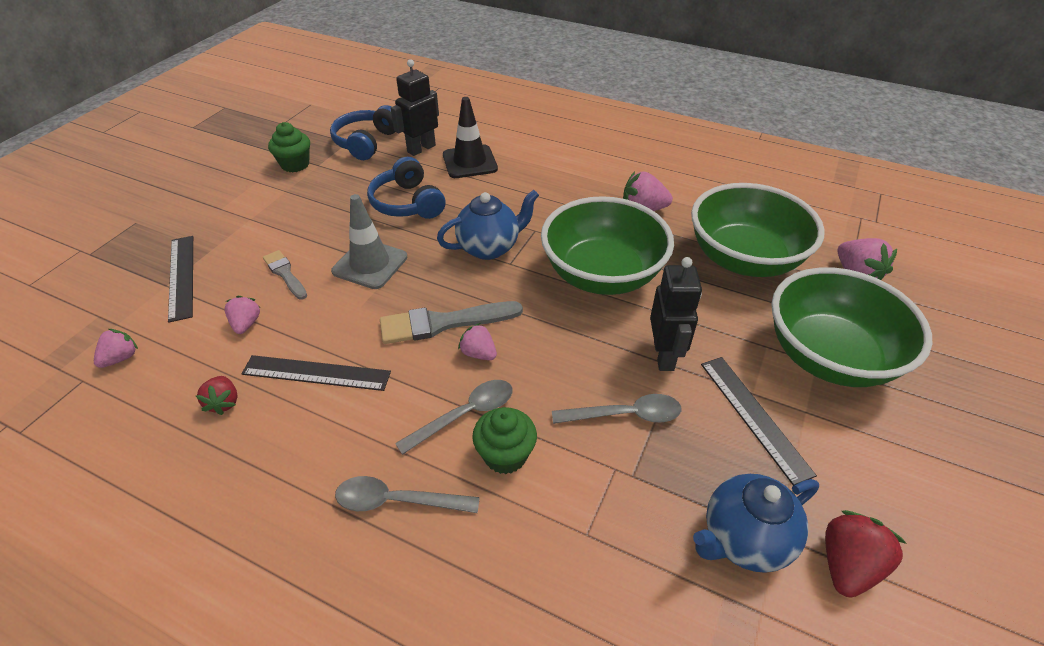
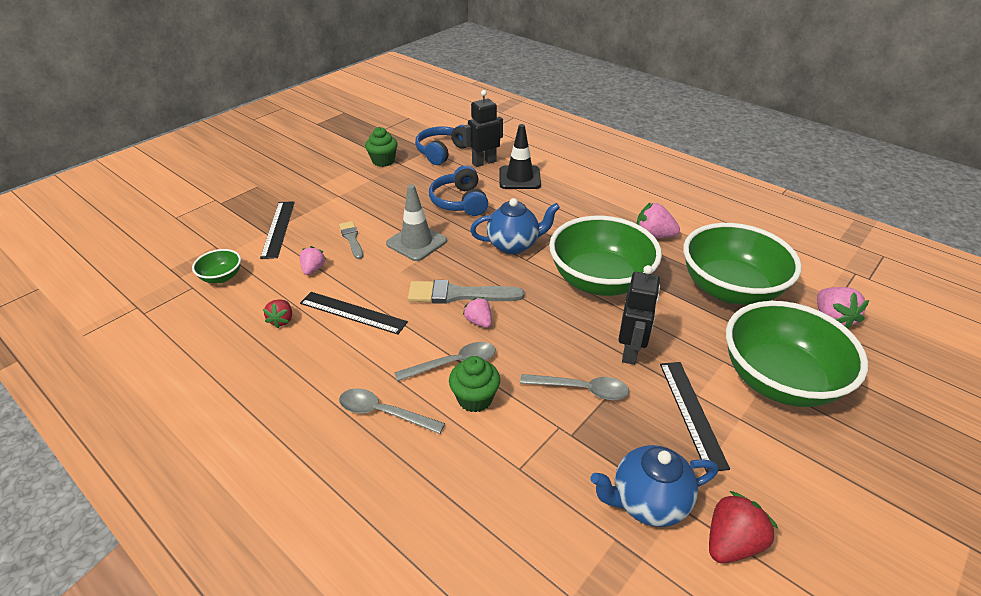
camera: 15 degrees right, 5 degrees down
(121, 358) = (222, 277): pink strawberry -> green bowl

